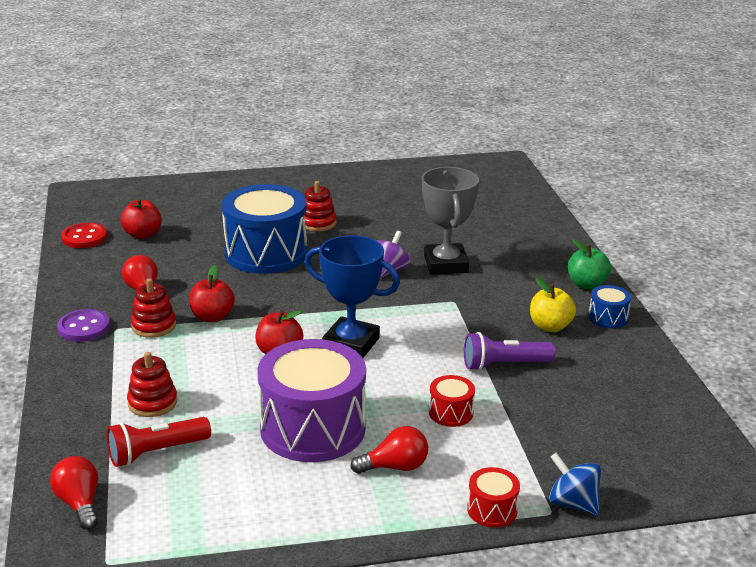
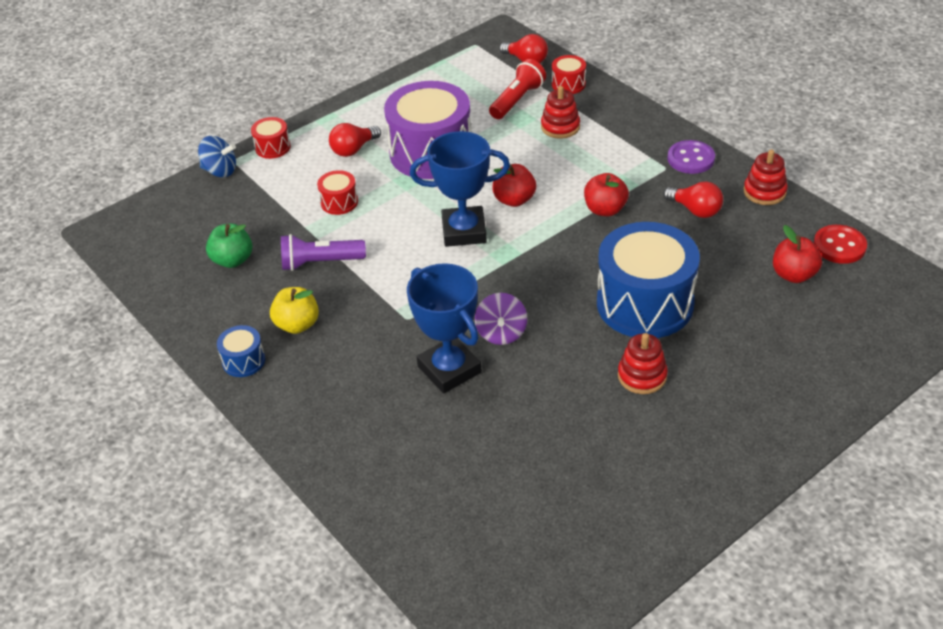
camera: 155 degrees right, 15 degrees up
(78, 448) = (568, 84): none -> red drum
(154, 326) = (640, 182): red stacking toy -> red stacking toy (764, 192)
(446, 264) = (449, 369): grey trophy -> blue trophy
(504, 365) = (320, 262): purple flashlight -> purple flashlight turned 150 degrees counterclockwise
(586, 284) = (281, 404): green apple -> green apple (233, 260)

